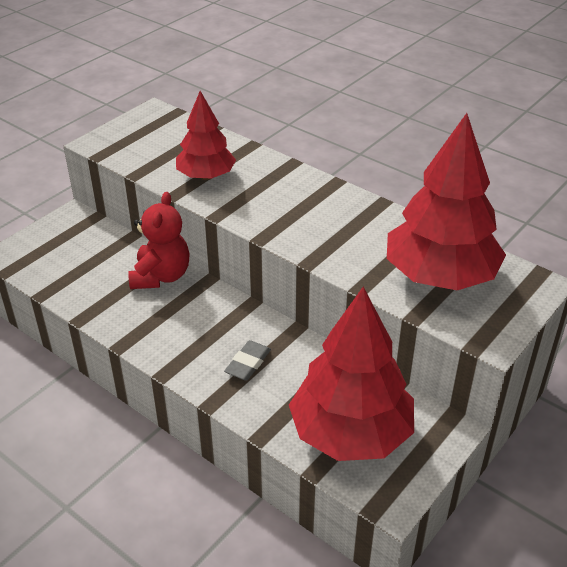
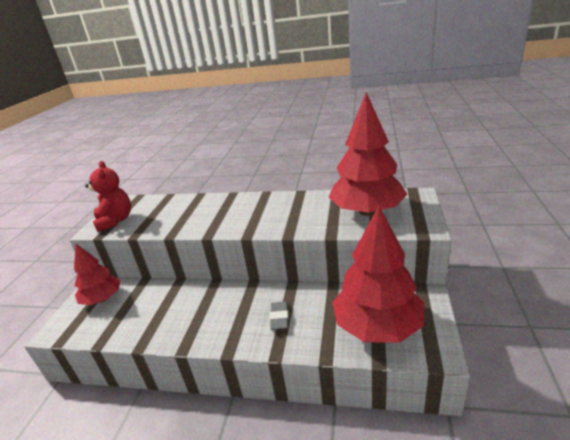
camera: 25 degrees left, 10 degrees down
(161, 276) = (181, 294): red teddy bear -> red teddy bear (115, 221)
(206, 176) = (184, 219): red tree -> red tree (102, 299)

